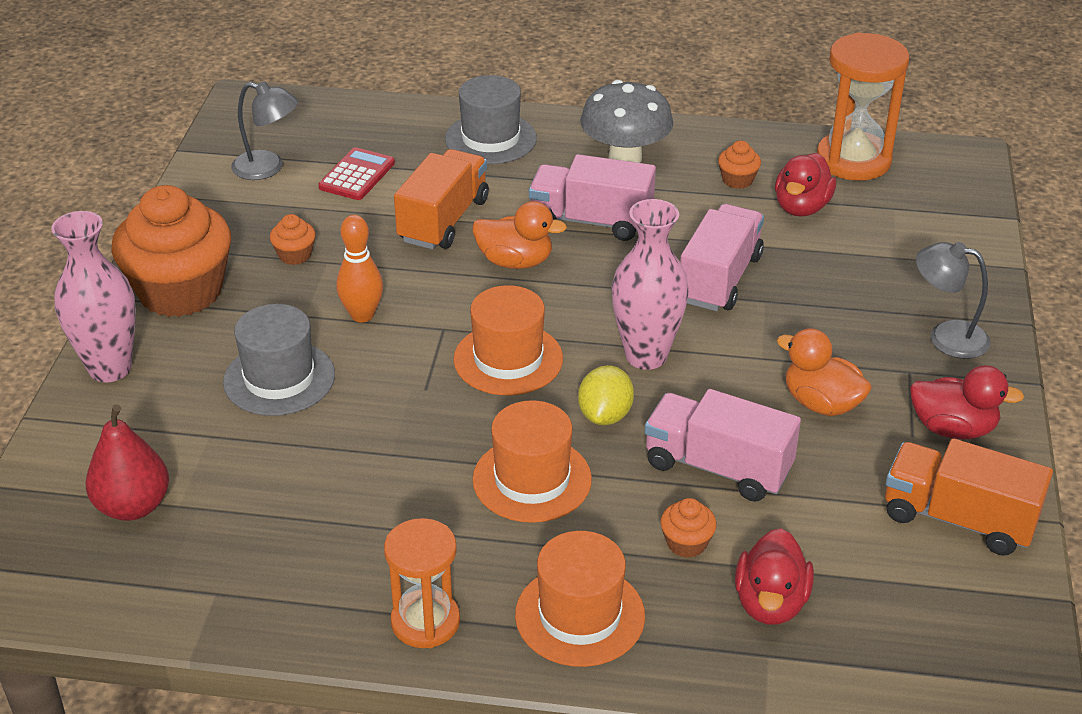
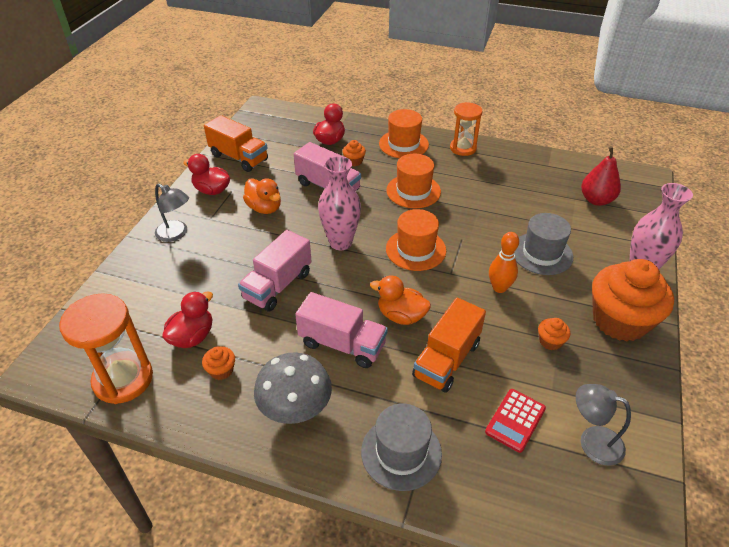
camera: 170 degrees left, 5 degrees up
(605, 415) = (372, 214): yellow lemon -> none

